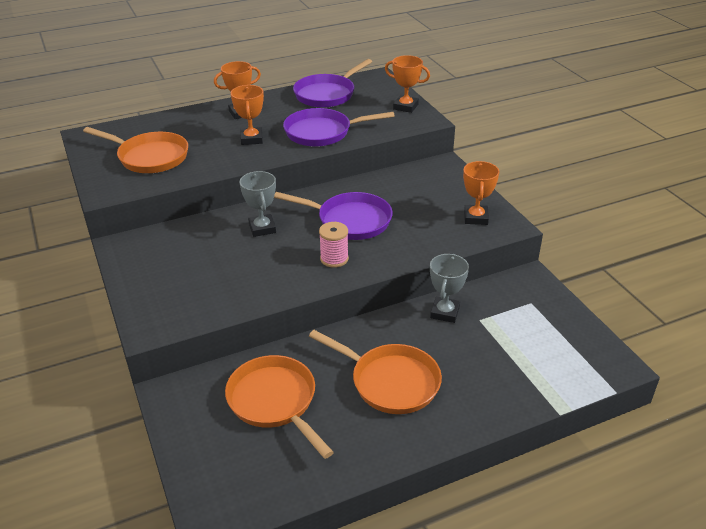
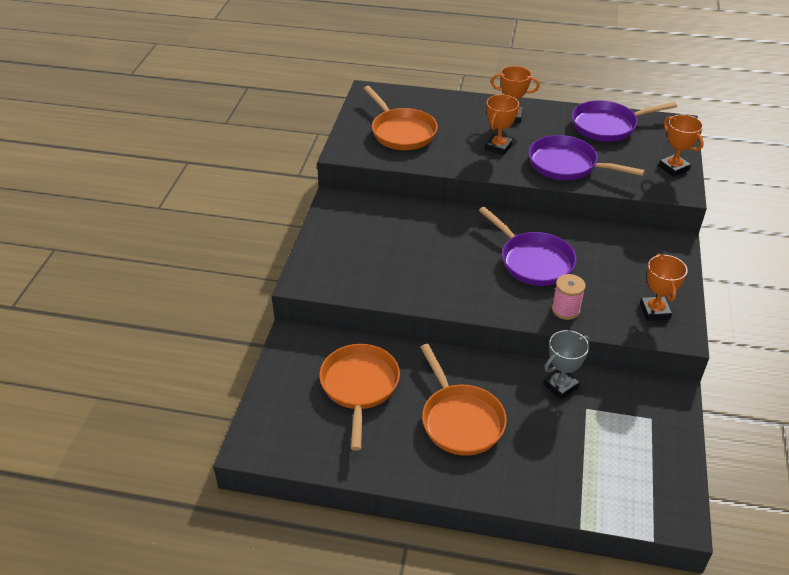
camera: 35 degrees right, 5 degrees up
(262, 228) = (453, 235): grey trophy -> none
(334, 259) = (489, 290): pink spool -> pink spool (565, 309)
(476, 218) = (654, 311): orange trophy -> orange trophy turned 45 degrees counterclockwise

